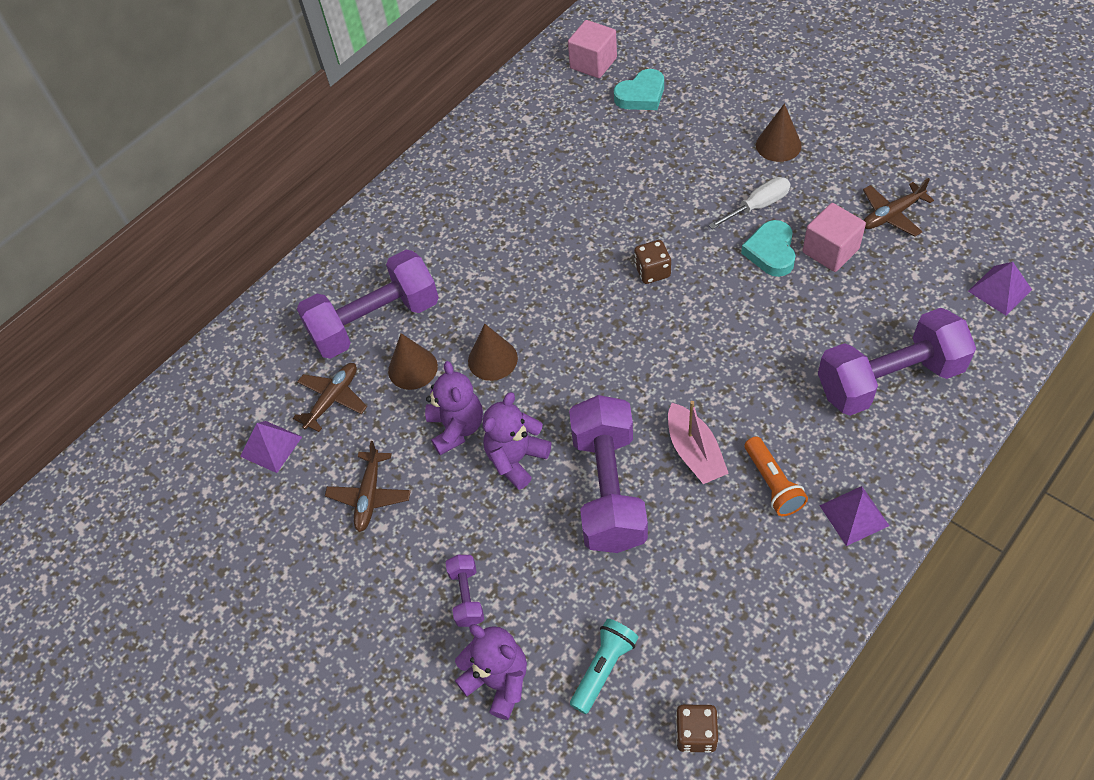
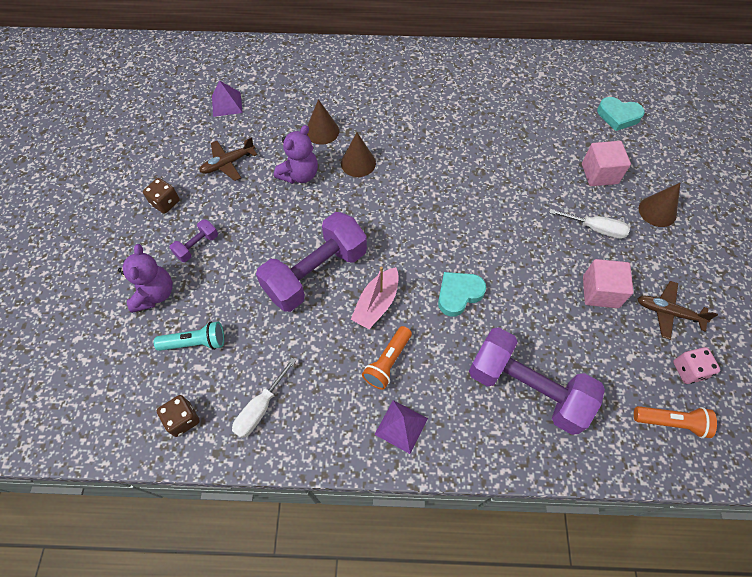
camera: 45 degrees right, 5 degrees up
(333, 399) = (275, 110): brown plane -> none
(375, 322) = (338, 96): purple dumbbell -> none
(516, 459) = (301, 215): purple teddy bear -> none
(593, 63) = (616, 78): pink cube -> pink cube (599, 174)
(652, 271) = (489, 202): brown dice -> brown dice (165, 203)
(739, 642) = (260, 408): none -> white screwdriver
(771, 252) = (566, 257): turquoise heart -> turquoise heart (458, 294)
(959, 241) = (688, 370): none -> pink dice
(999, 290) = (671, 422): purple pyramid -> orange flashlight

